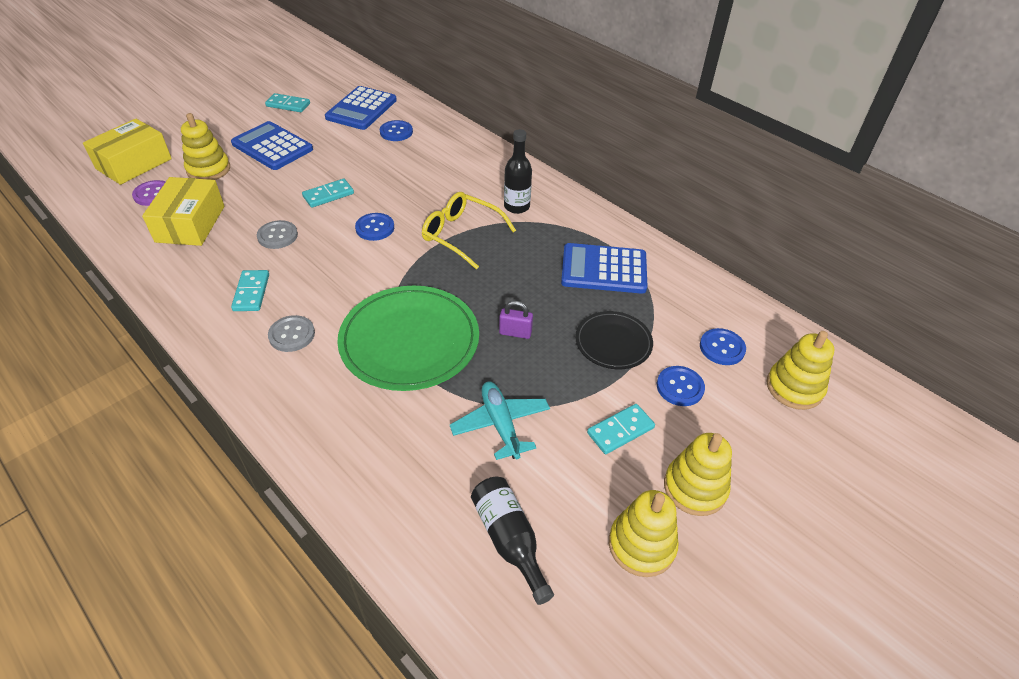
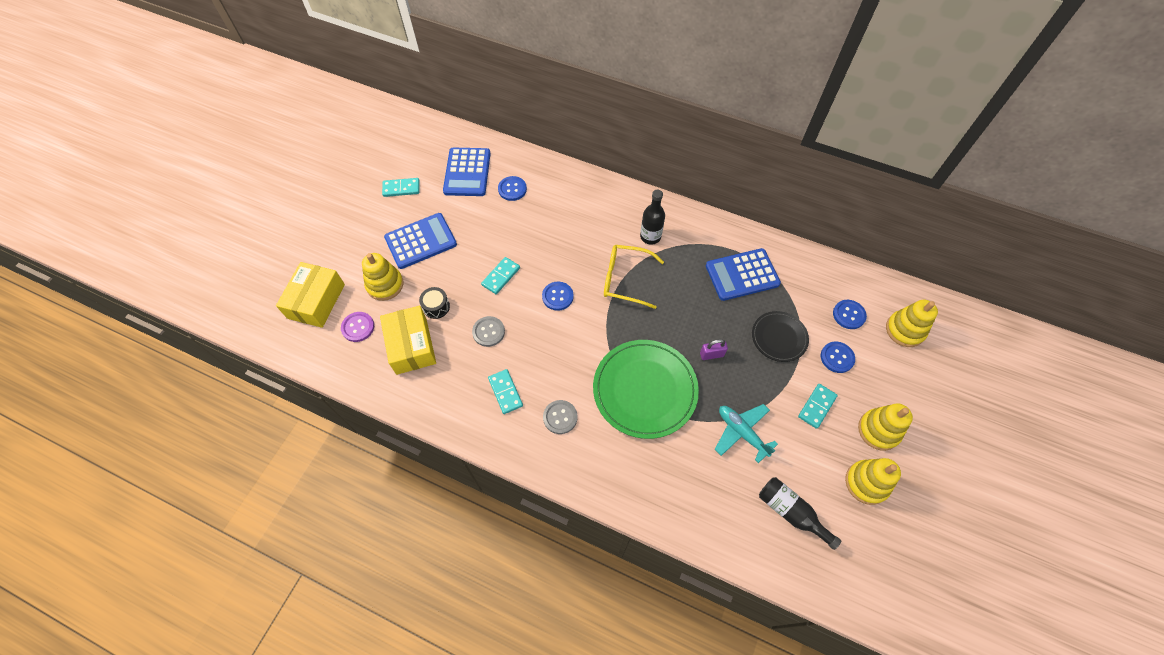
camera: 20 degrees left, 15 degrees up
(242, 200) = (436, 307): none -> black drum
(272, 147) = (420, 241): blue calculator -> blue calculator turned 135 degrees clockwise

